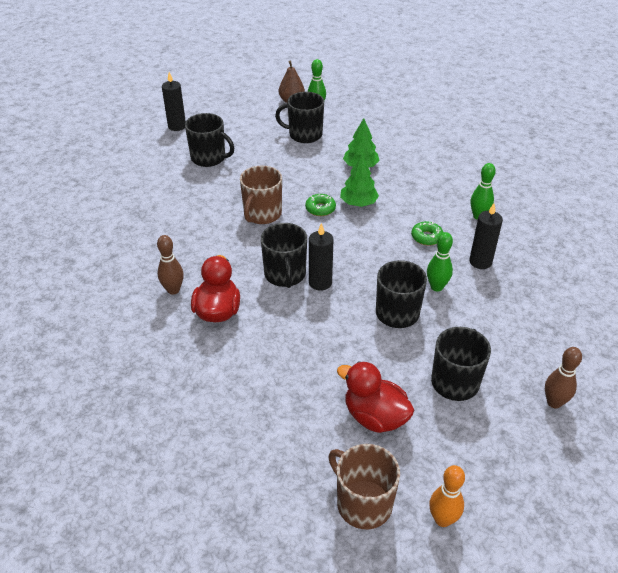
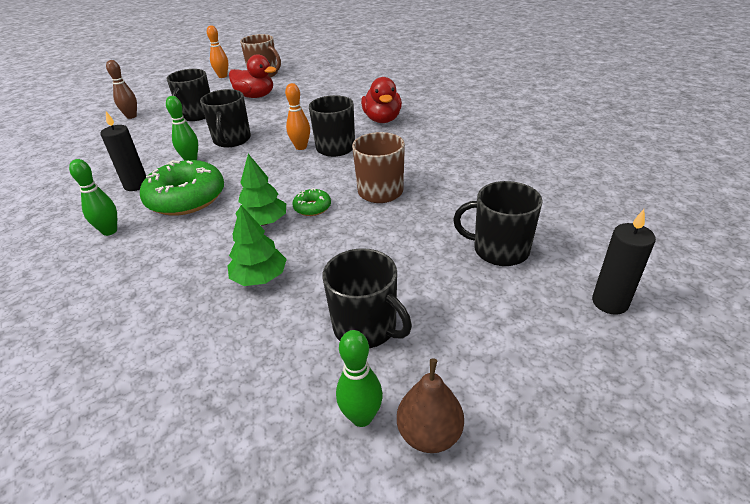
camera: 170 degrees right, 5 degrees down
(173, 290) = (428, 125): brown bowling pin -> none
(304, 135) = (366, 327): black mug -> black mug turned 45 degrees clockwise
(320, 282) = (301, 147): black candle -> orange bowling pin
(426, 237) = (186, 198): green donut -> green donut, size x2.18

